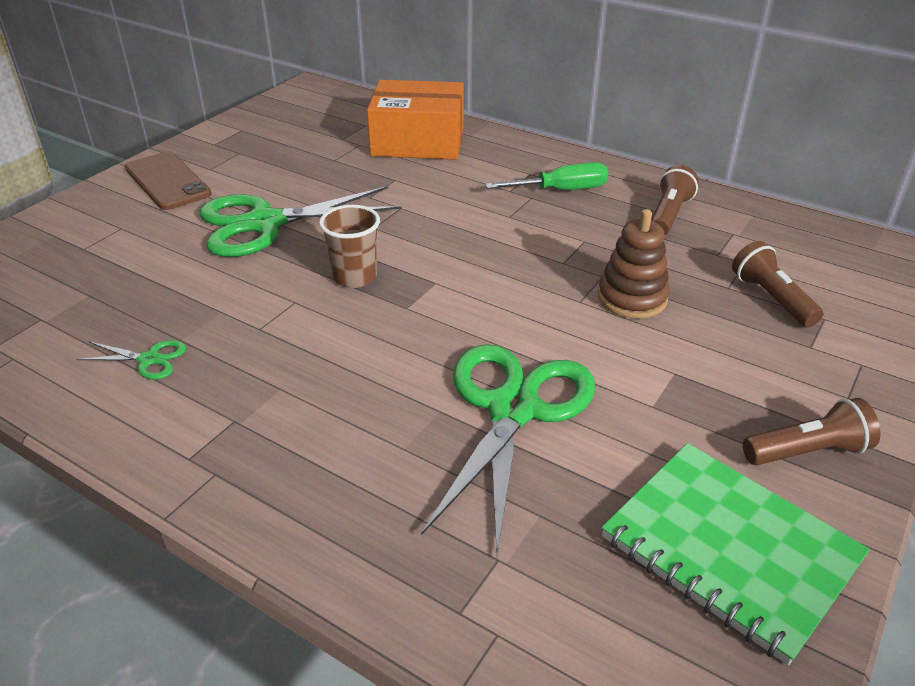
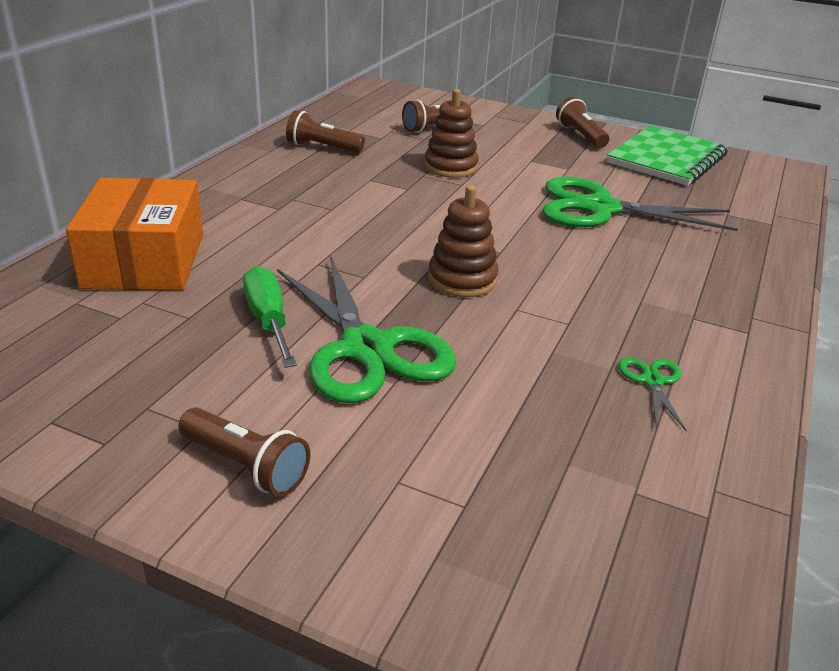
camera: 100 degrees left, 5 degrees down
(167, 181) = (246, 466): brown phone -> brown flashlight
(355, 277) = (462, 279): brown cup -> brown stacking toy
(561, 190) = (279, 185): green screwdriver -> green screwdriver (268, 321)

